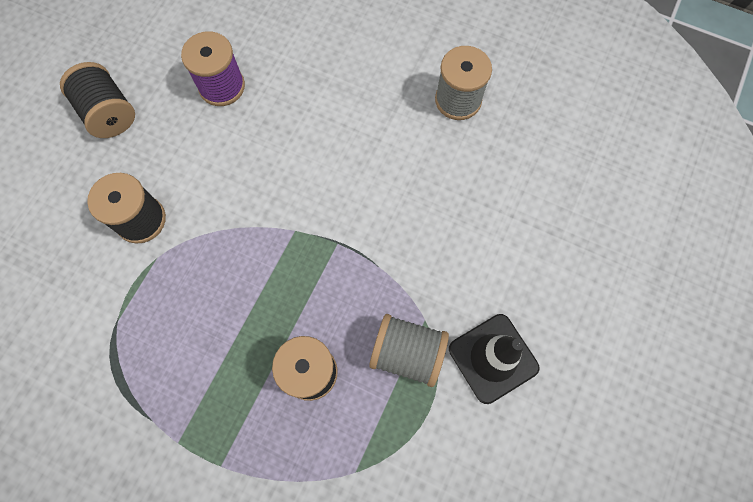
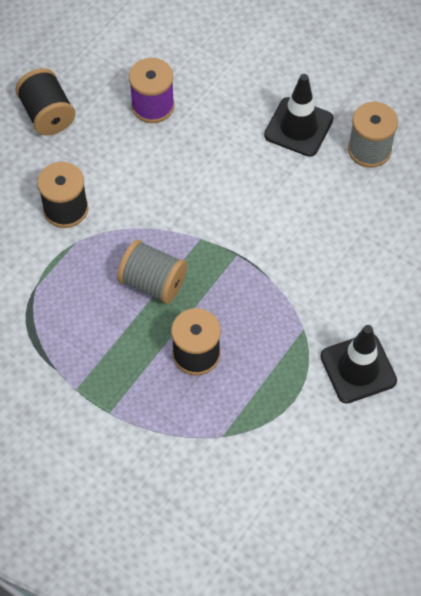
camera: 10 degrees right, 10 degrees down
(380, 86) = (298, 127): none -> black traffic cone
(407, 353) = (283, 352): grey spool -> grey spool (153, 282)

